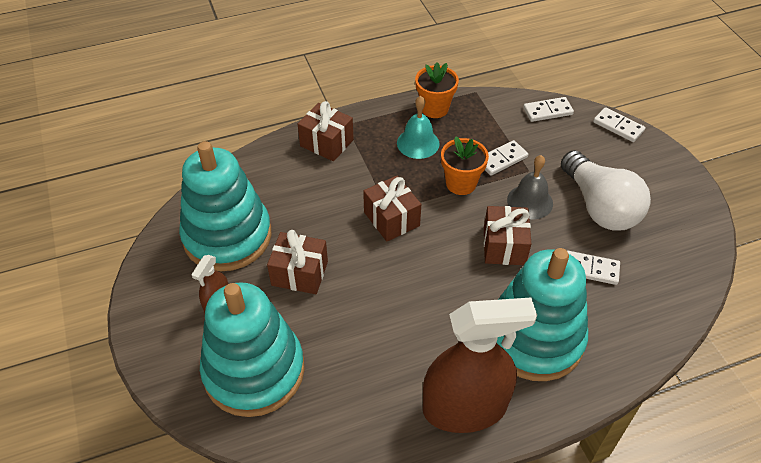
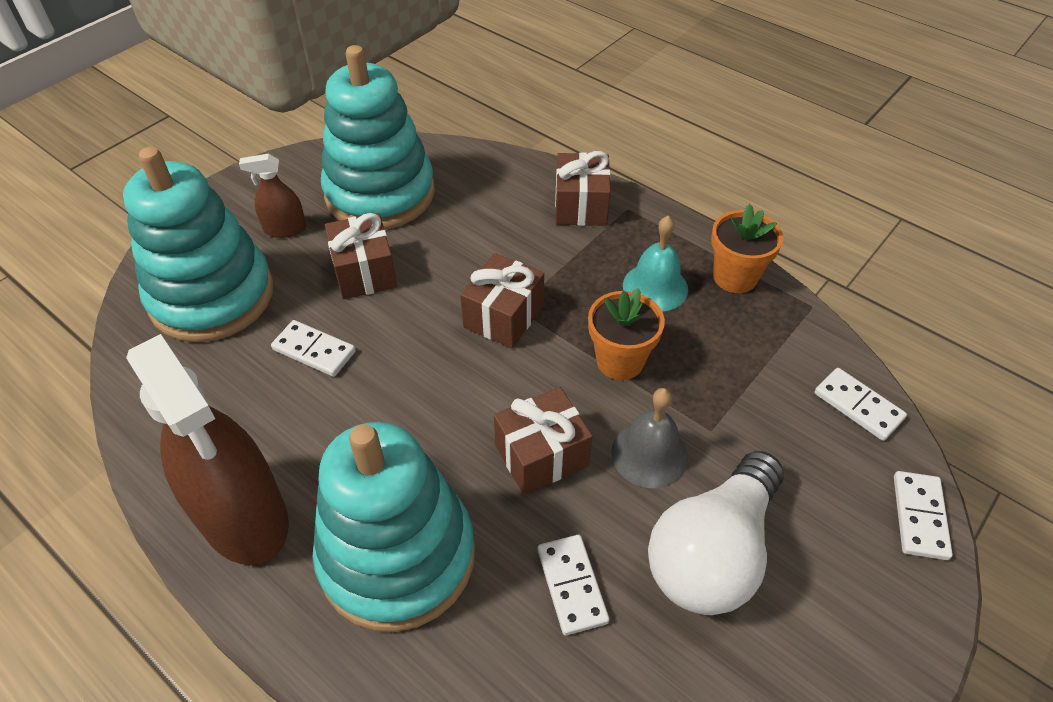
camera: 60 degrees right, 0 degrees up
(502, 159) = (704, 389): white domino -> white domino (314, 351)

